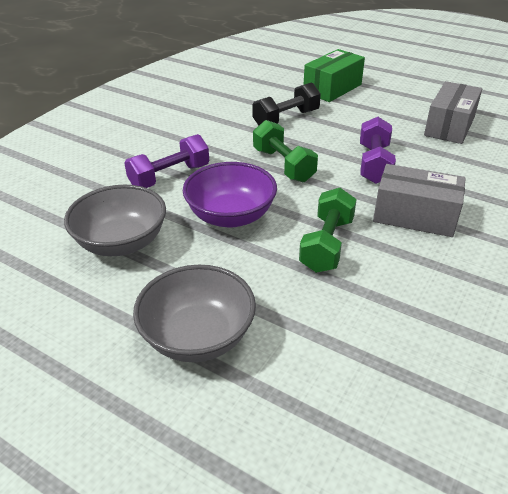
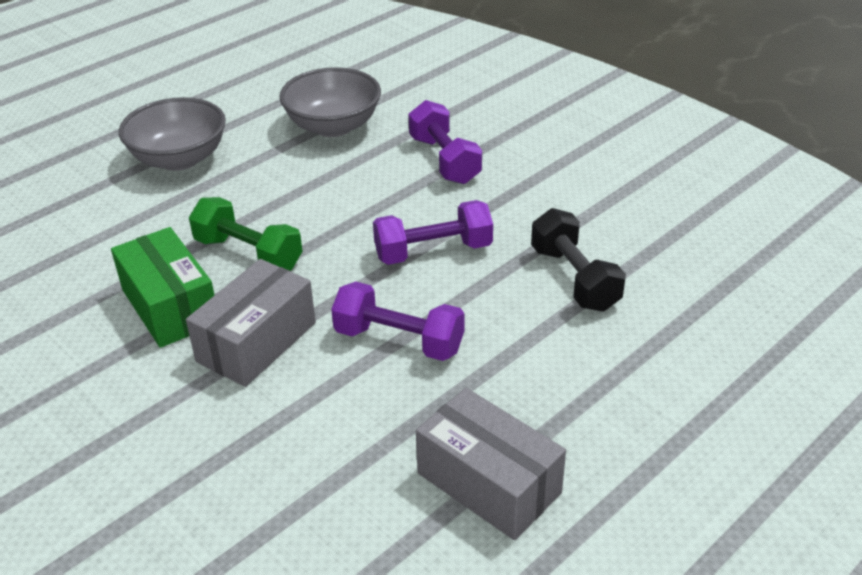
camera: 105 degrees right, 0 degrees up
(231, 216) = (340, 195): purple bowl -> none
(283, 165) = (433, 251): green dumbbell -> purple dumbbell
(332, 88) = (692, 361): green box -> green box (170, 306)

